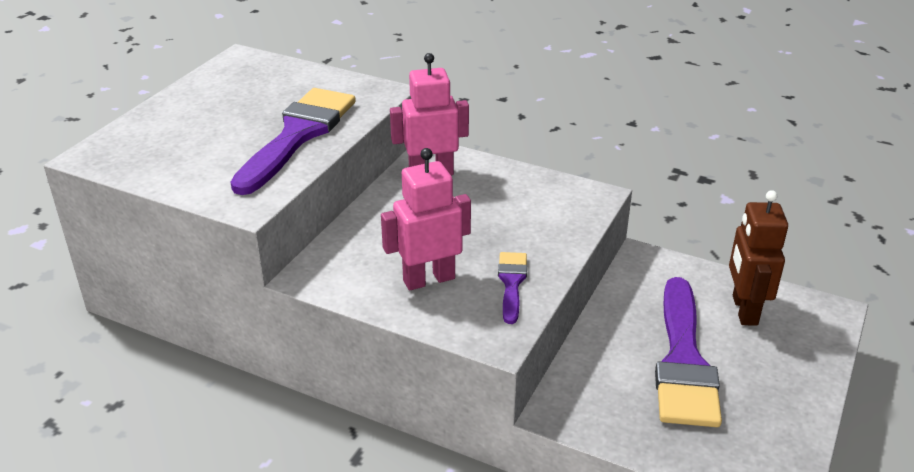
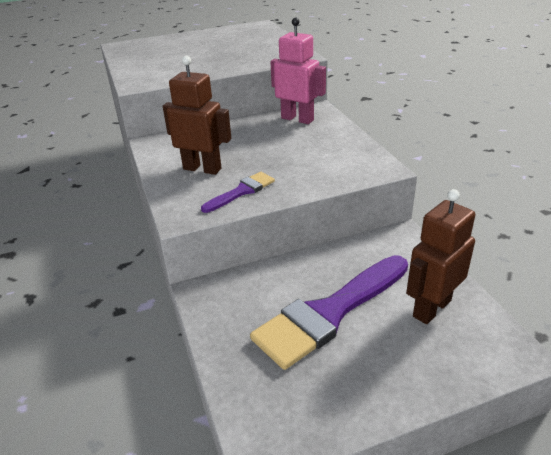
camera: 45 degrees right, 0 degrees up
(298, 135) = (217, 63): purple brush -> none
(428, 279) = (202, 169): pink robot -> brown robot

